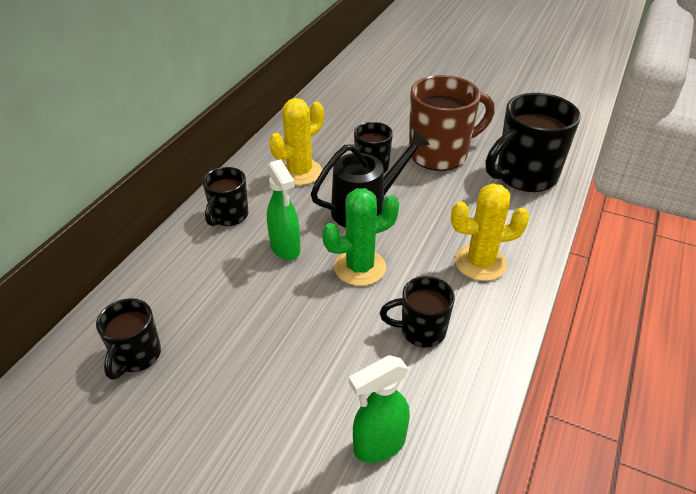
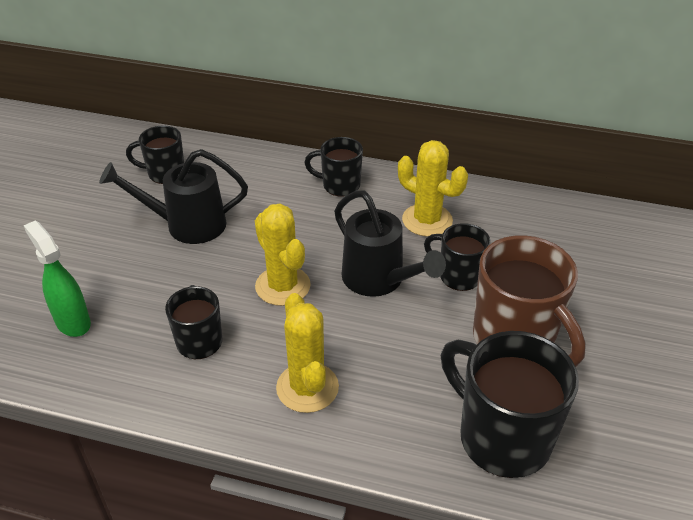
camera: 80 degrees right, 0 degrees up
(244, 337) = (186, 225): none -> black watering can
(285, 248) = (301, 230): green spray bottle -> none
(360, 267) = (283, 286): green cactus -> yellow cactus

